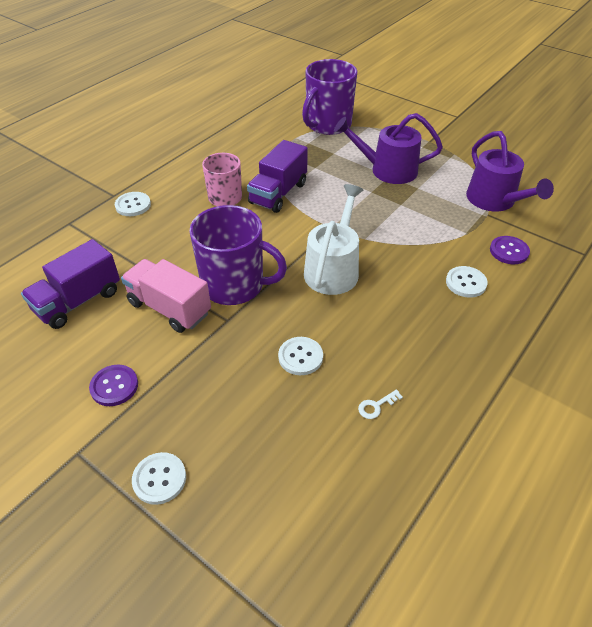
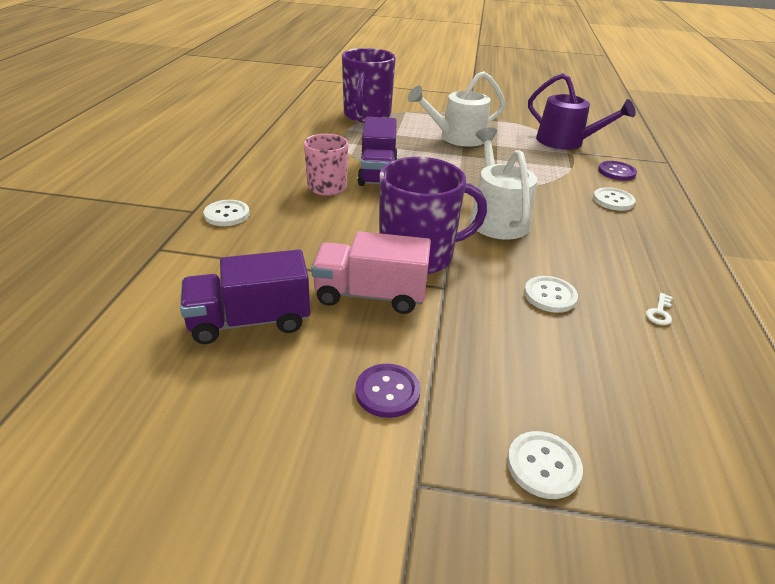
camera: 30 degrees left, 10 degrees down
(78, 301) = (250, 321): purple truck -> purple truck turned 60 degrees clockwise
(388, 170) = (457, 138): purple watering can -> white watering can

